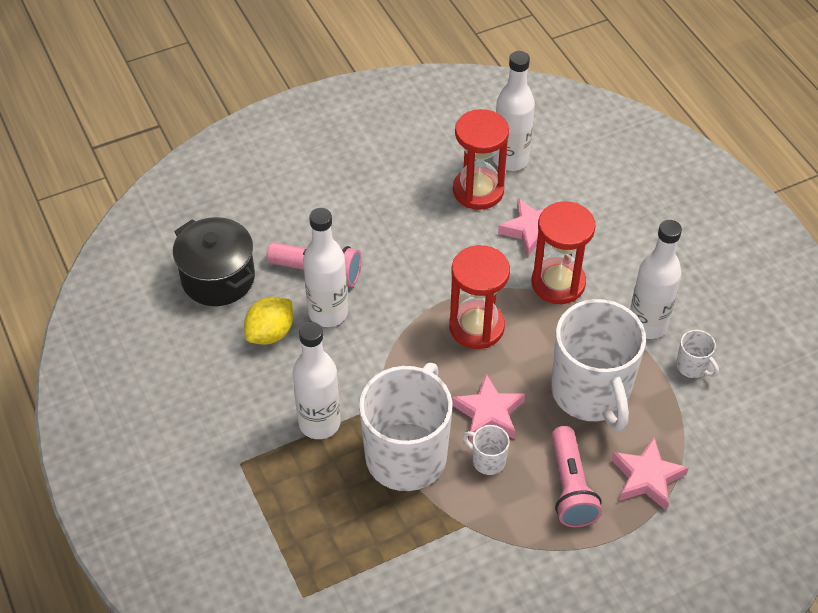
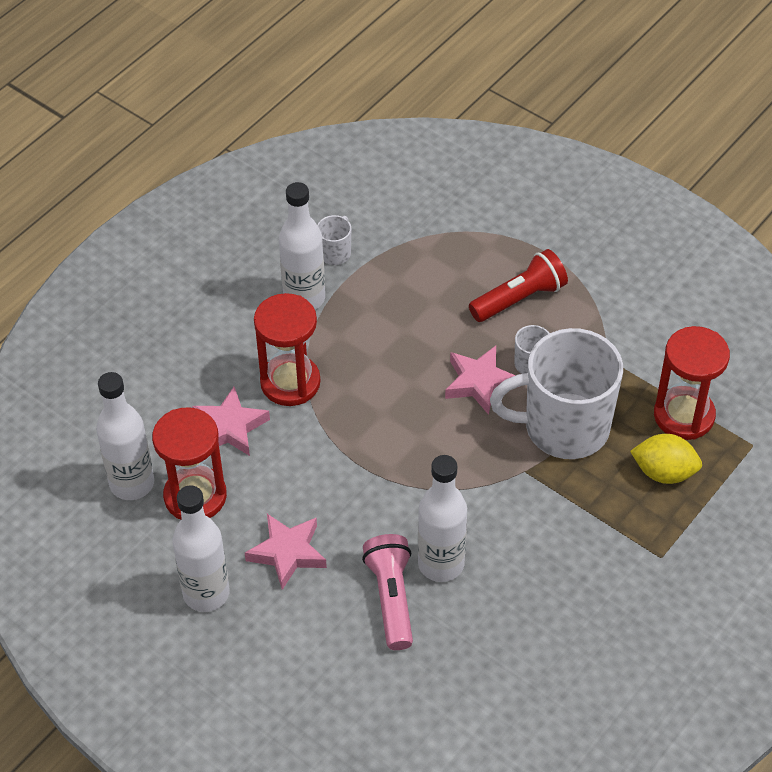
camera: 115 degrees left, 0 degrees up
(218, 278) = (455, 693): black pot -> none
(270, 333) = (497, 605): yellow lemon -> yellow lemon (664, 472)
(319, 423) = (575, 511): white bottle -> white bottle (206, 593)
(476, 327) = (384, 429): red hourglass -> red hourglass (684, 415)
(570, 487) = (519, 298): pink flashlight -> red flashlight
(591, 393) = (409, 315): white mug -> none
(647, 477) = (475, 251): pink star -> pink star (287, 553)

